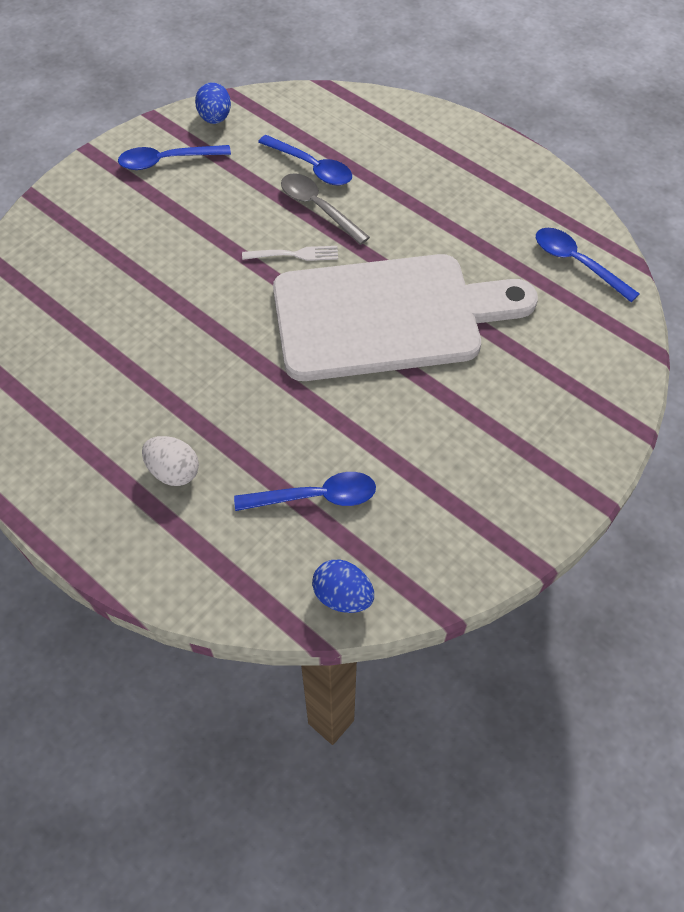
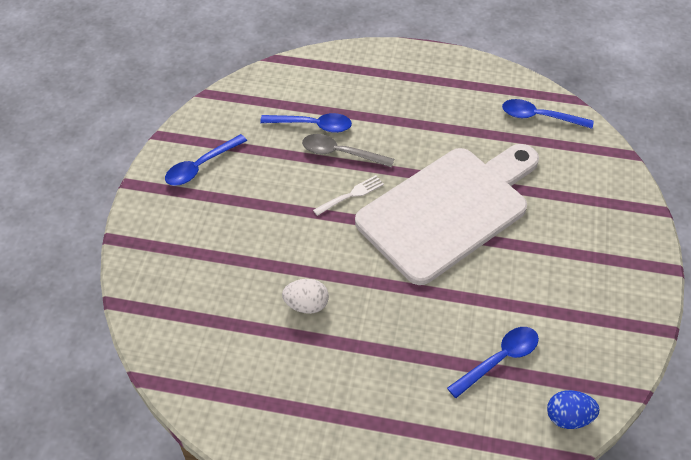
camera: 30 degrees left, 5 degrees down
(173, 471) = (390, 394): white egg -> white egg (306, 305)
(215, 118) = (212, 118): blue egg -> none

